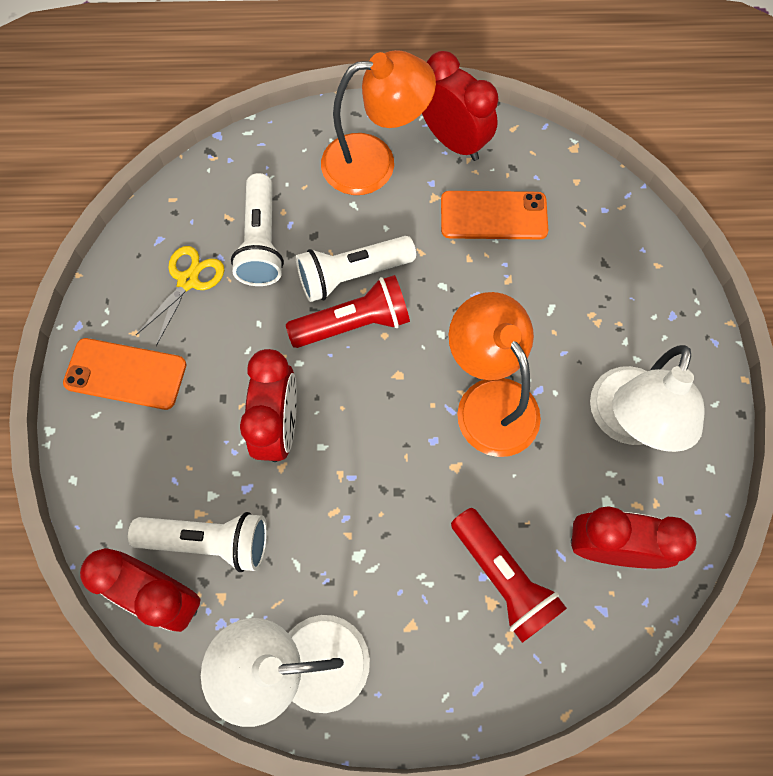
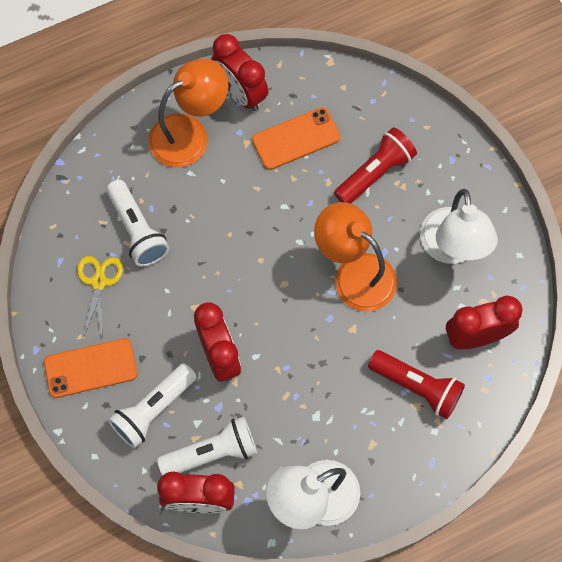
camera: 25 degrees left, 0 degrees up
(352, 275) = (216, 226): white flashlight -> white flashlight (153, 409)
(354, 323) = (235, 261): red flashlight -> red flashlight (375, 173)
(453, 142) = (240, 93): red clock -> red clock turned 150 degrees counterclockwise

